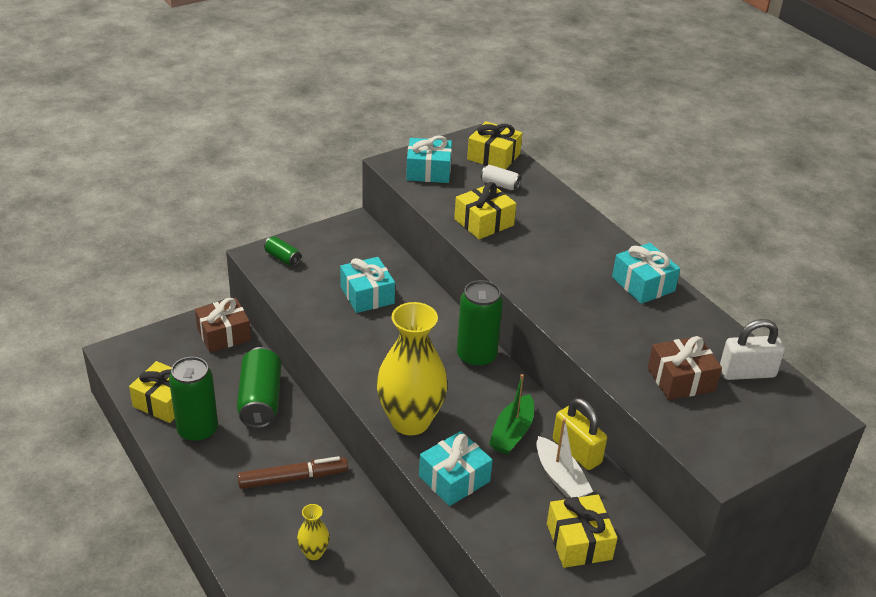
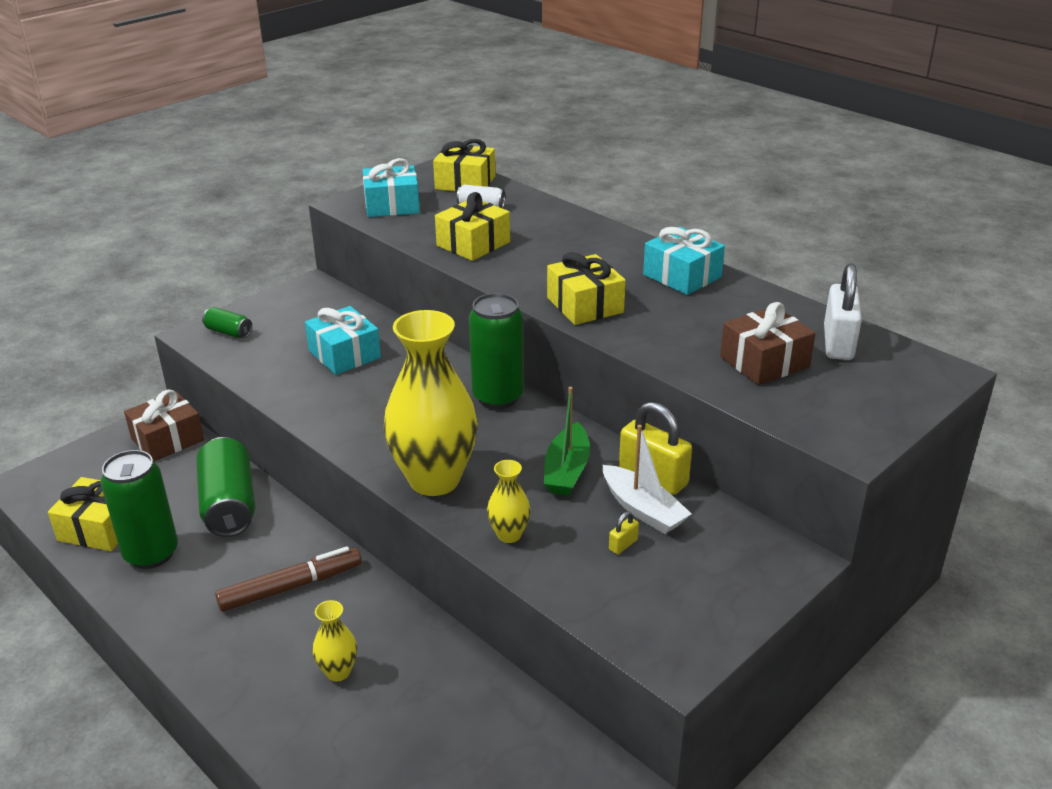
camera: 10 degrees left, 5 degrees down
(454, 479) = (509, 535): turquoise gift -> yellow vase
(536, 504) = (623, 545): none -> yellow padlock
(579, 541) = (690, 577): yellow gift -> yellow gift (585, 305)
(747, 373) = (838, 343): white padlock -> white padlock turned 60 degrees counterclockwise

